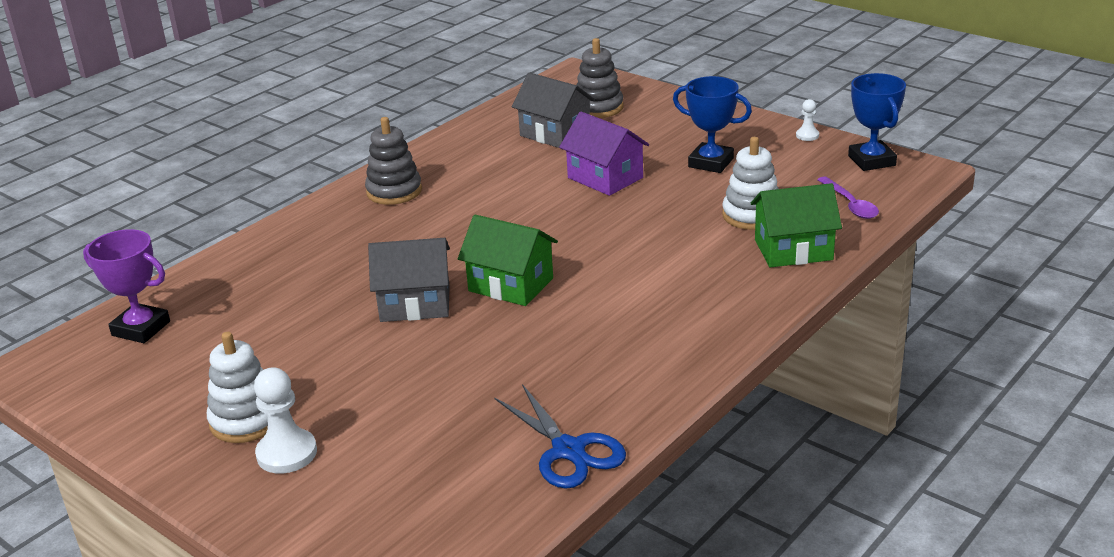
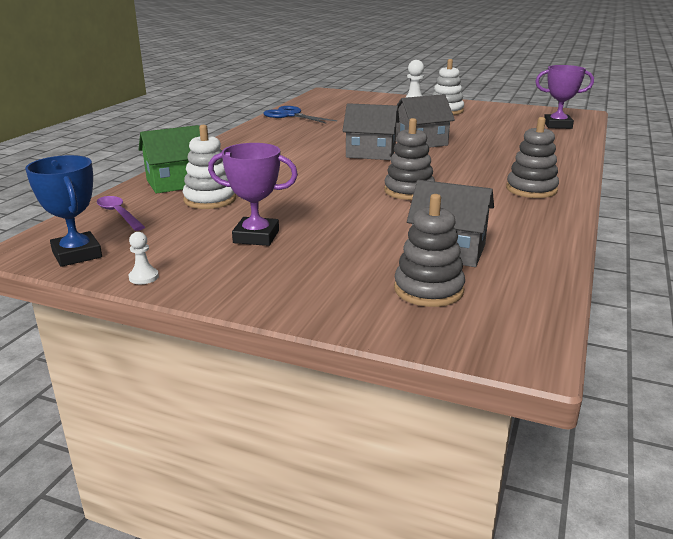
camera: 160 degrees right, 5 degrees down
(511, 285) = (370, 153): green house -> grey house
(525, 204) = (409, 191): none -> grey stacking toy
(605, 178) = (356, 215): purple house -> none
(711, 163) = (256, 237): blue trophy -> purple trophy

